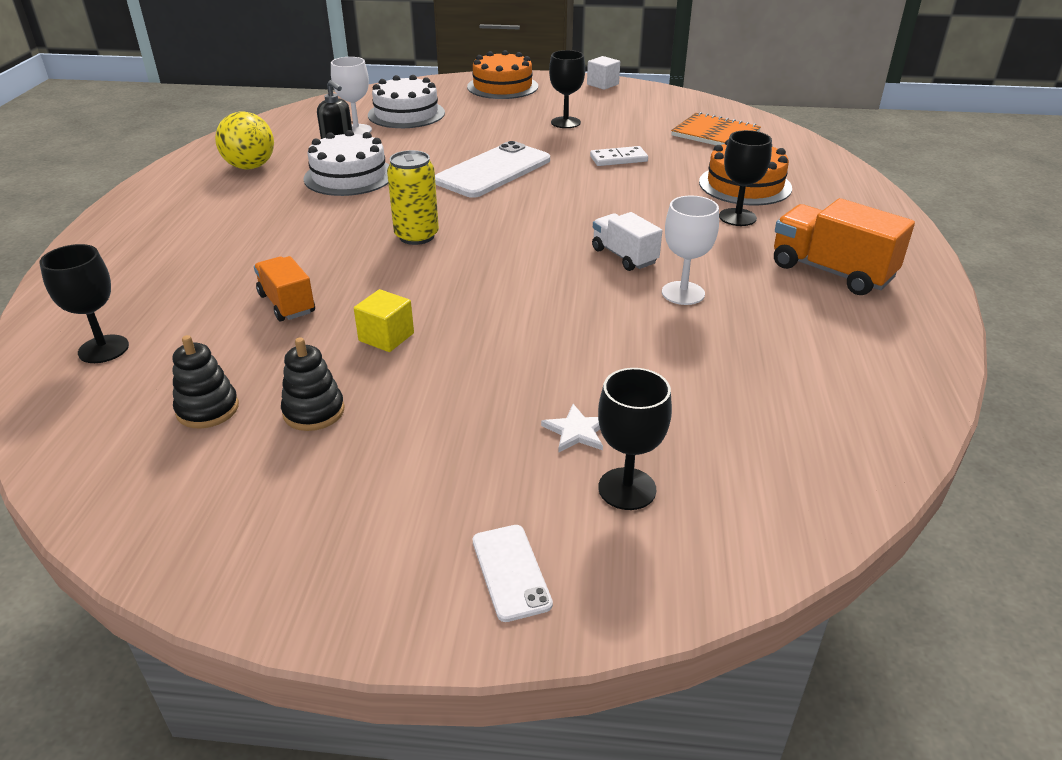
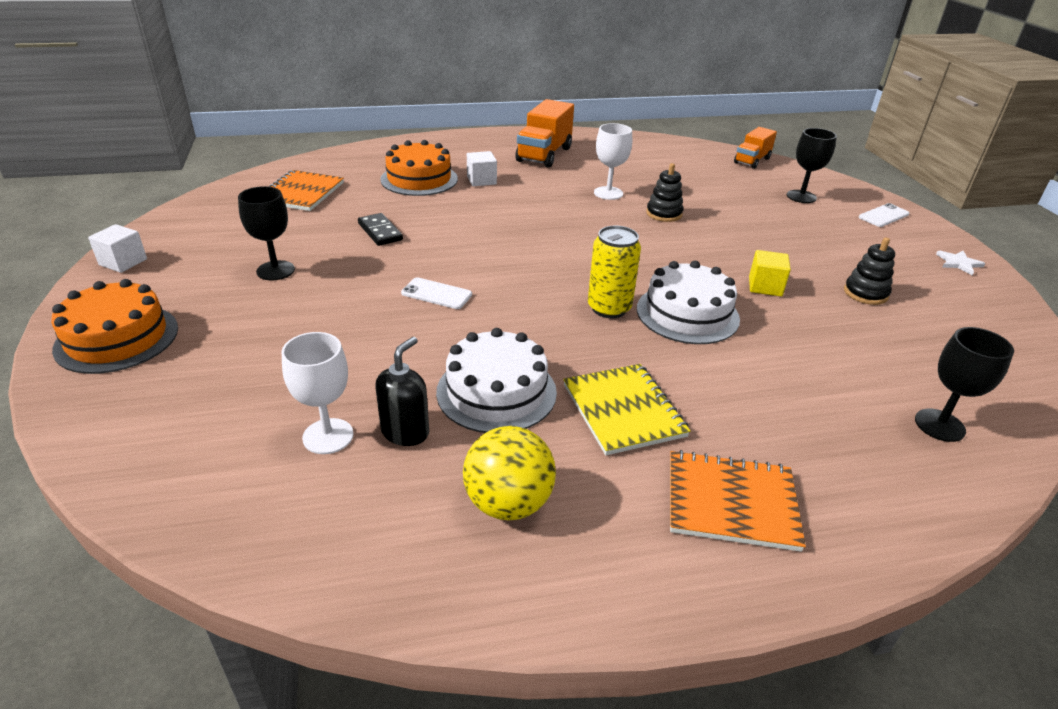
camera: 110 degrees left, 0 degrees up
(165, 228) = (731, 502): none -> orange notebook
(207, 409) = (918, 336): black stacking toy -> black stacking toy (664, 214)
(284, 213) = (623, 410): none -> yellow notebook
(287, 304) = (775, 345): orange truck -> orange truck (752, 161)
(406, 114) = (247, 404): white cake -> white cake (687, 314)
(493, 171) = (436, 294): white phone -> white phone, size x0.49
(576, 431) = (777, 211): white star -> white star (958, 263)
(618, 159) = (380, 232): white domino -> black domino
(624, 256) = (573, 214): white truck -> none
(737, 217) = (481, 180): black goblet -> white cube

